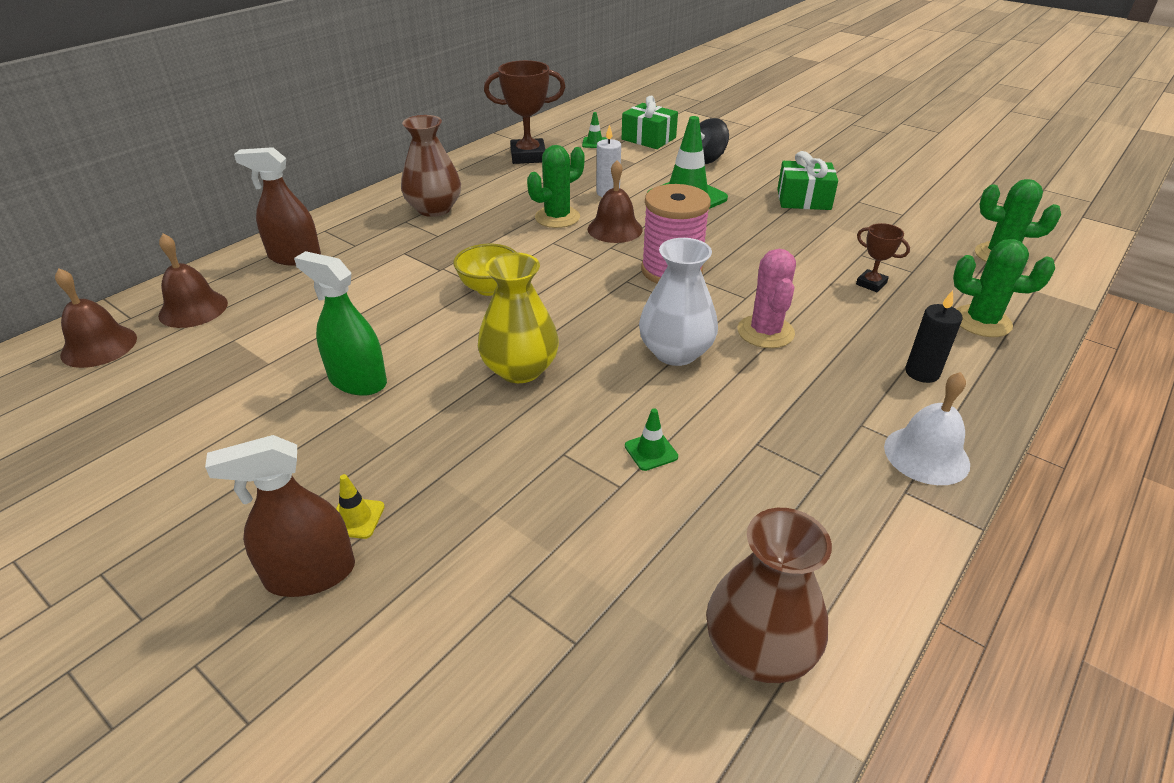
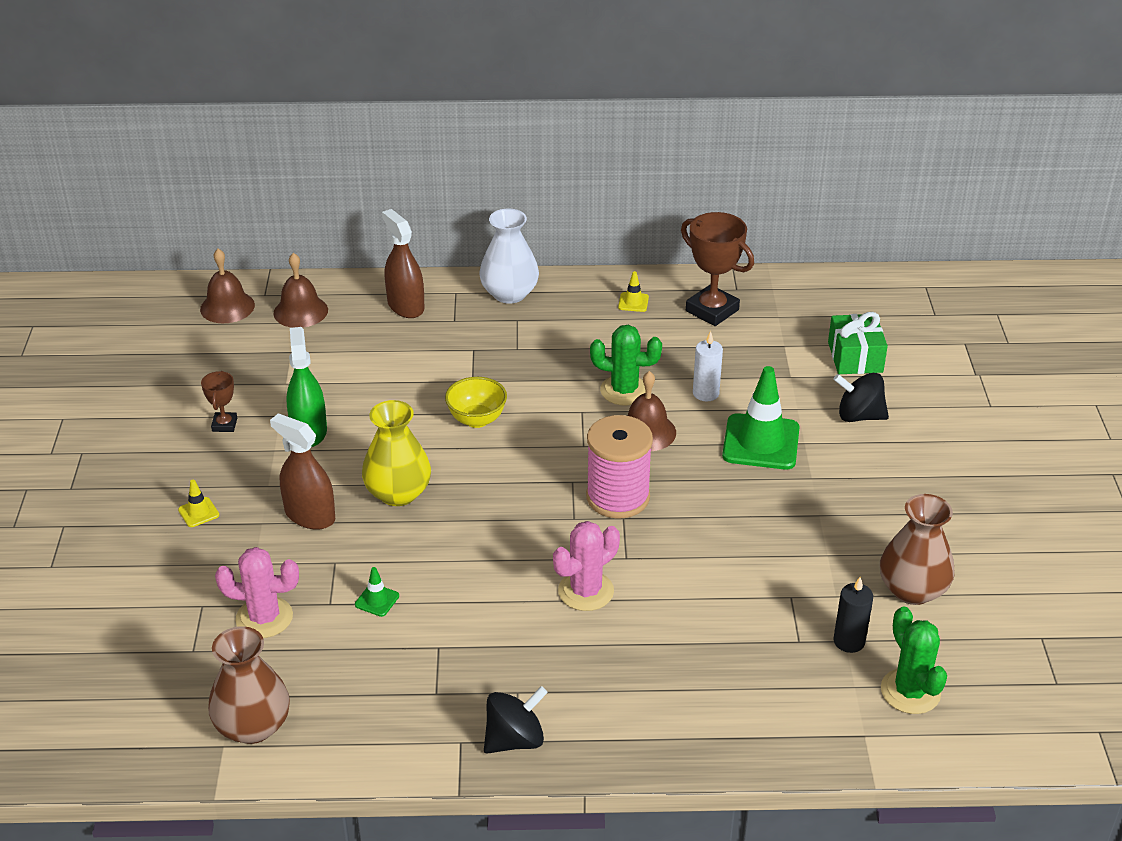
camera: 50 degrees right, 0 degrees up
(310, 574) = (147, 524): brown spray bottle -> brown spray bottle (310, 515)
(434, 209) = (553, 321): brown vase -> brown vase (912, 590)
(470, 175) = (633, 302): none -> yellow traffic cone
(587, 548) = (264, 618): none -> pink cactus
(594, 143) = (796, 331): green traffic cone -> none
(675, 352) = (502, 556): white vase -> white vase (509, 294)
(803, 199) = (858, 516): green gift -> none
(871, 284) = (741, 622): brown trophy -> brown trophy (224, 425)
(922, 373) = (626, 702): black candle -> black candle (849, 641)
(926, 455) = (515, 739): white bell -> black spinning top
(981, 321) = (756, 714): green cactus -> none

